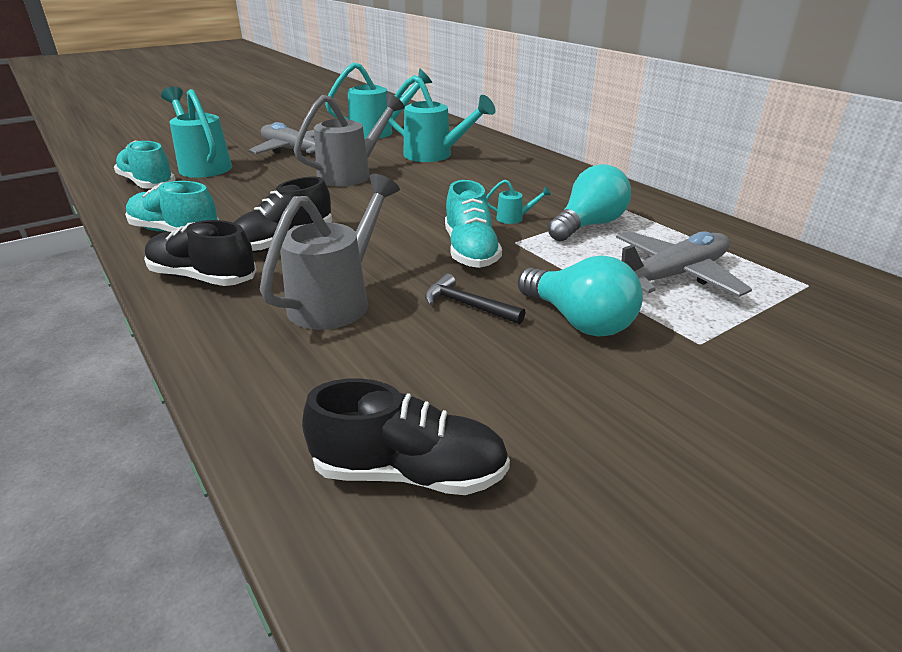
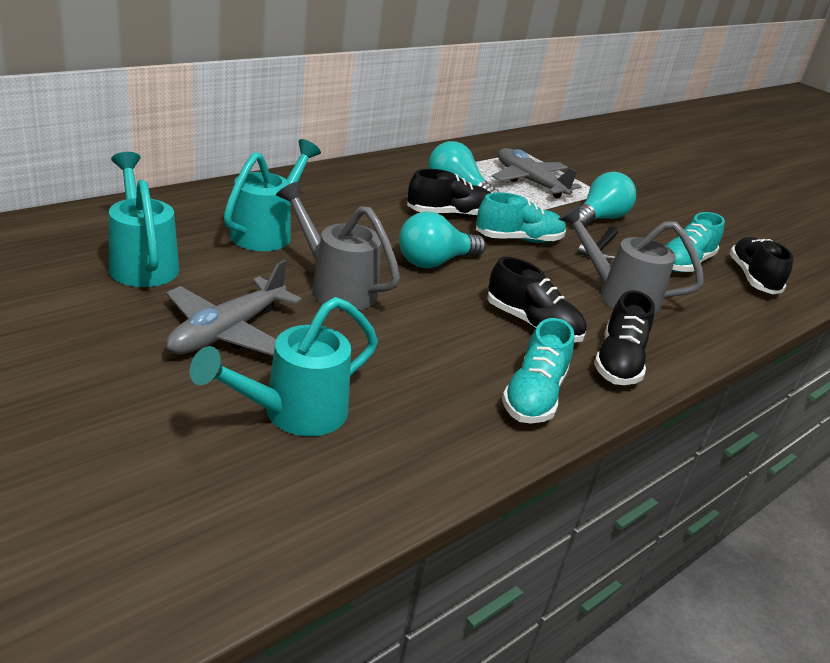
camera: 100 degrees left, 0 degrees up
(147, 184) = (379, 456): turquoise shoe -> turquoise shoe (684, 263)
(401, 207) = (435, 262): none -> turquoise light bulb
(514, 218) = (449, 214): turquoise watering can -> black shoe

